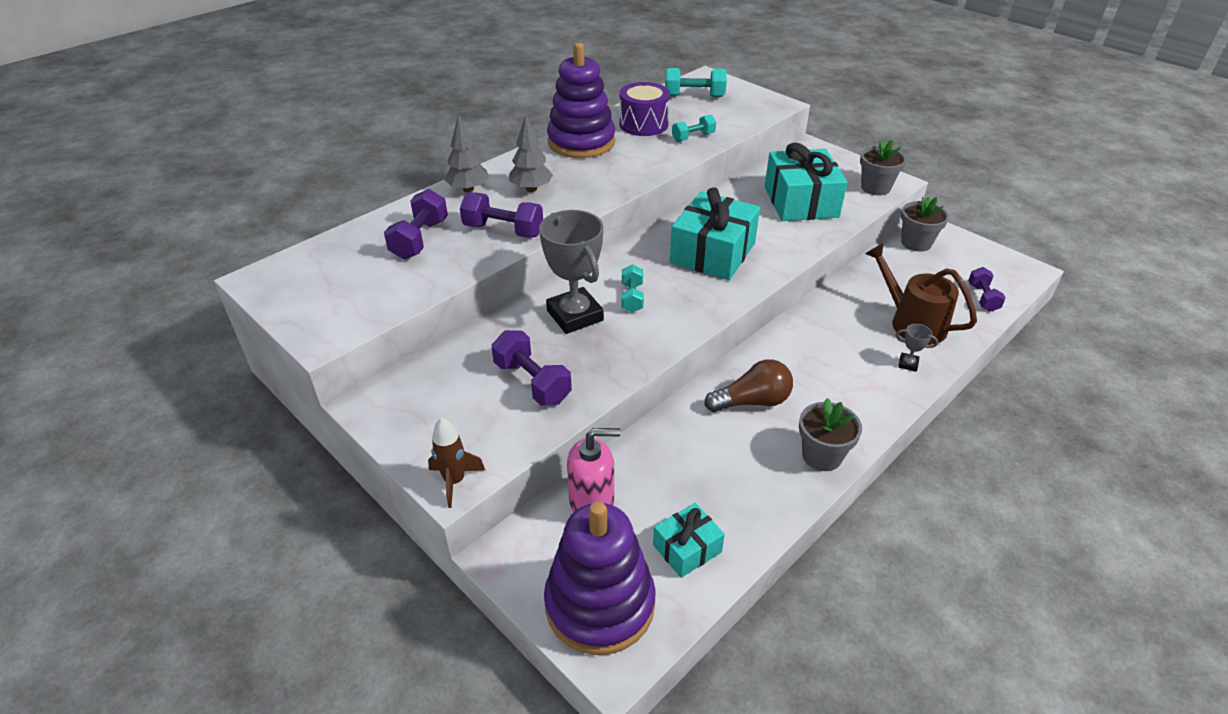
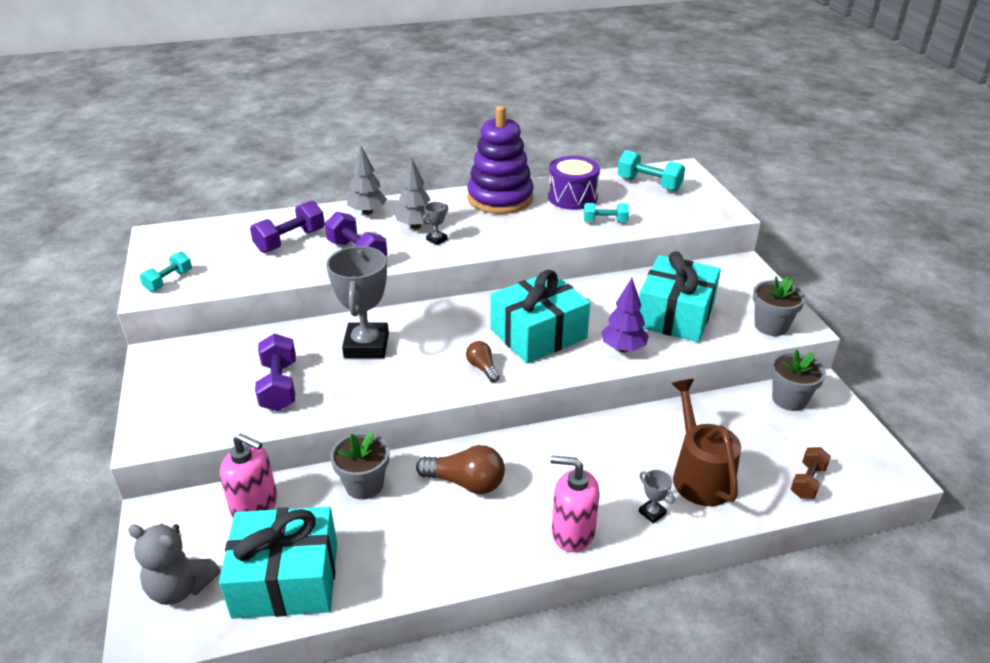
camera: 30 degrees right, 5 degrees down
(455, 481) = (150, 438): brown rocket -> none
(565, 195) = (437, 239): none -> grey trophy
(600, 604) = (180, 587): purple stacking toy -> grey teddy bear
(632, 298) = (427, 348): turquoise dumbbell -> turquoise dumbbell (169, 281)
(687, 548) = (286, 579): turquoise gift -> turquoise gift, size x1.88
(697, 297) = (482, 368): none -> brown light bulb
(790, 241) = (623, 348): none -> purple tree
(822, 456) = (478, 558): grey flower pot -> grey flower pot (364, 485)
(869, 403) = (572, 532): none -> pink soap dispenser
(982, 298) = (807, 481): purple dumbbell -> brown dumbbell

